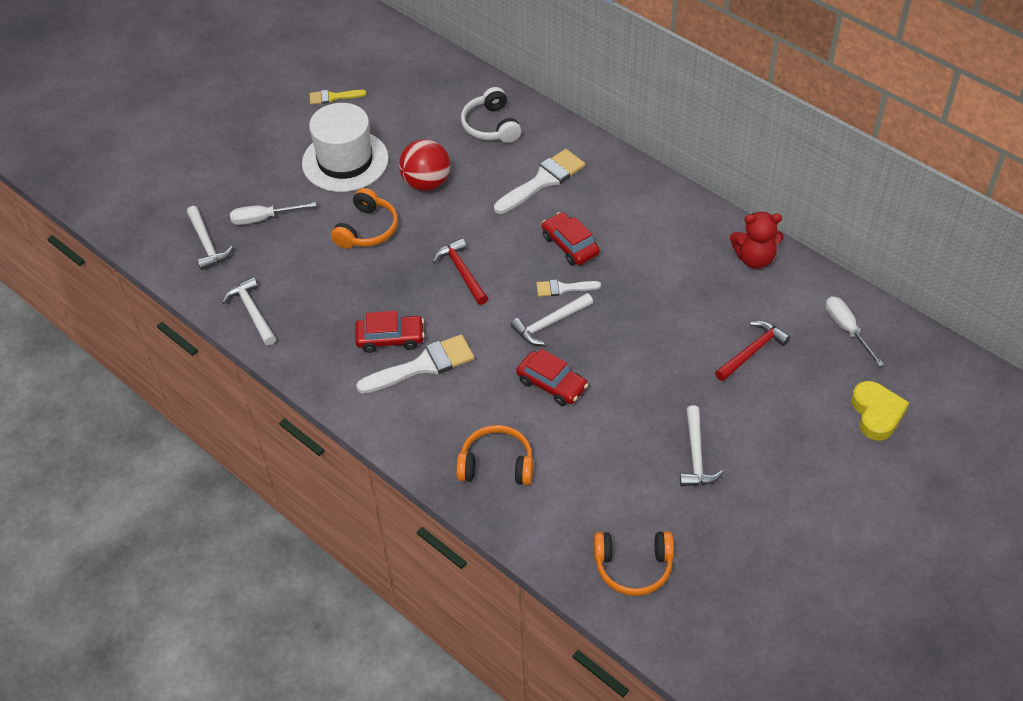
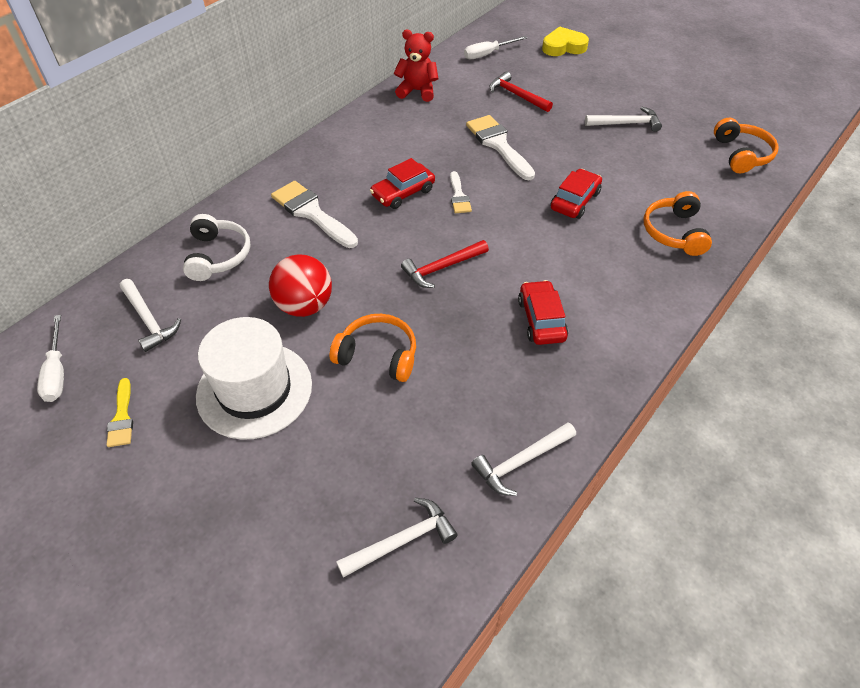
camera: 95 degrees left, 0 degrees up
(263, 218) = (354, 473): white screwdriver -> white screwdriver (57, 372)
(423, 365) = (572, 290): white brush -> white brush (498, 145)
(491, 126) = (218, 256): white headphones -> white headphones turned 75 degrees counterclockwise
(549, 323) = (503, 204): white hammer -> white hammer (149, 320)
(754, 258) = (417, 91): red teddy bear -> red teddy bear turned 75 degrees counterclockwise

